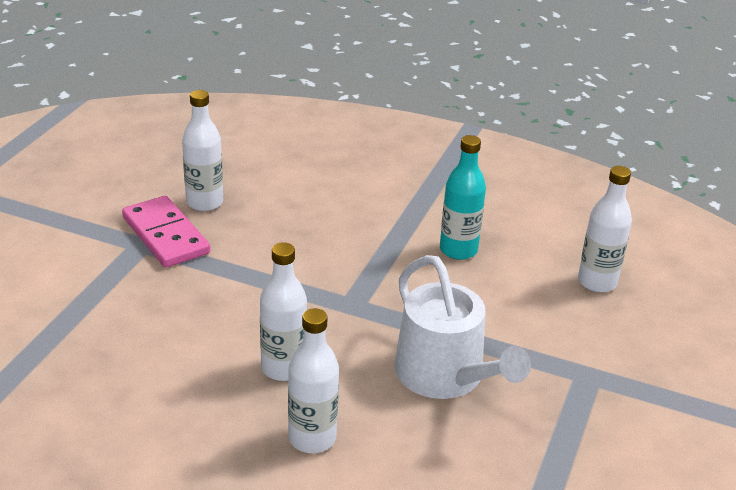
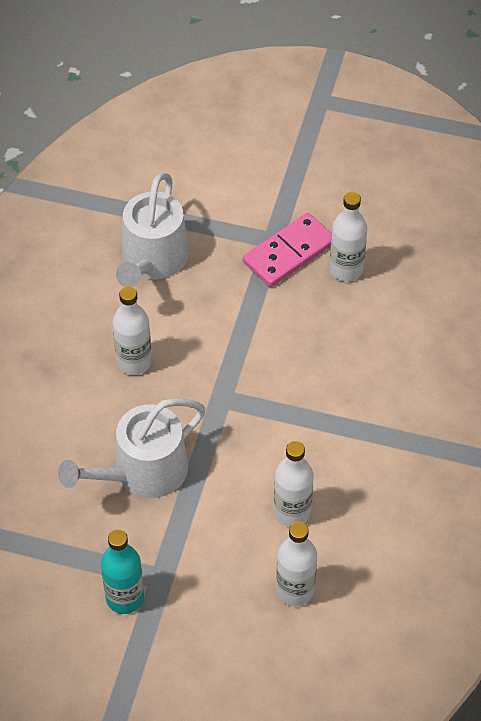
camera: 85 degrees right, 20 degrees up
(130, 337) = (153, 260): none -> white watering can
(312, 438) = (61, 391): white bottle -> white bottle (292, 512)
(458, 250) = (320, 473): turquoise bottle -> turquoise bottle (125, 598)

